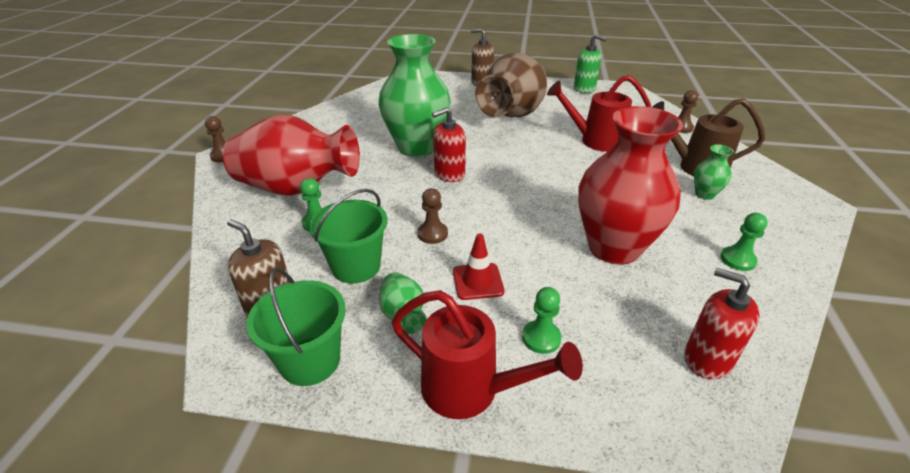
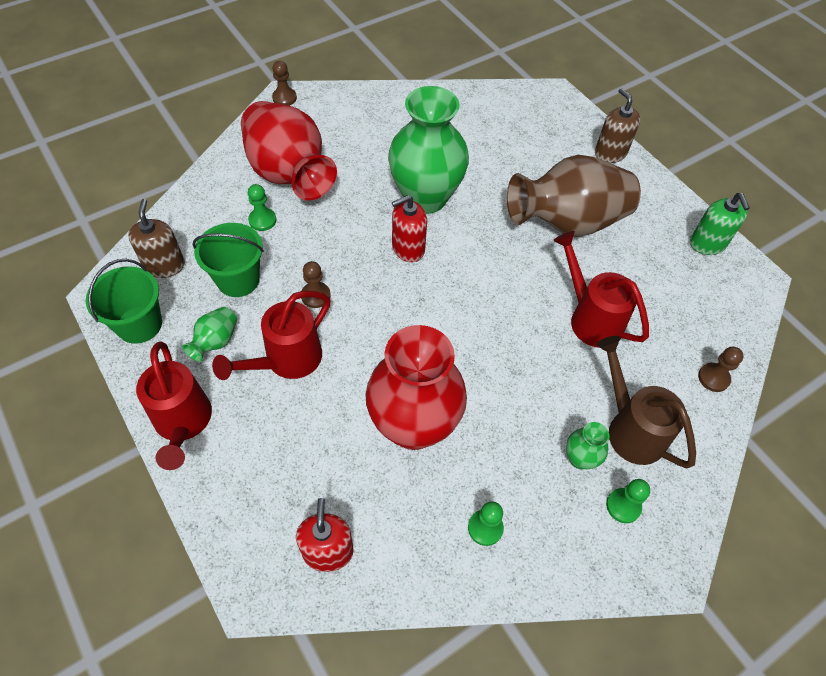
camera: 45 degrees right, 20 degrees up
(449, 174) = (408, 248): red soap dispenser -> red soap dispenser turned 45 degrees counterclockwise
(478, 281) = (287, 360): red traffic cone -> red watering can
(541, 338) = (261, 434): green pawn -> green pawn (623, 506)

